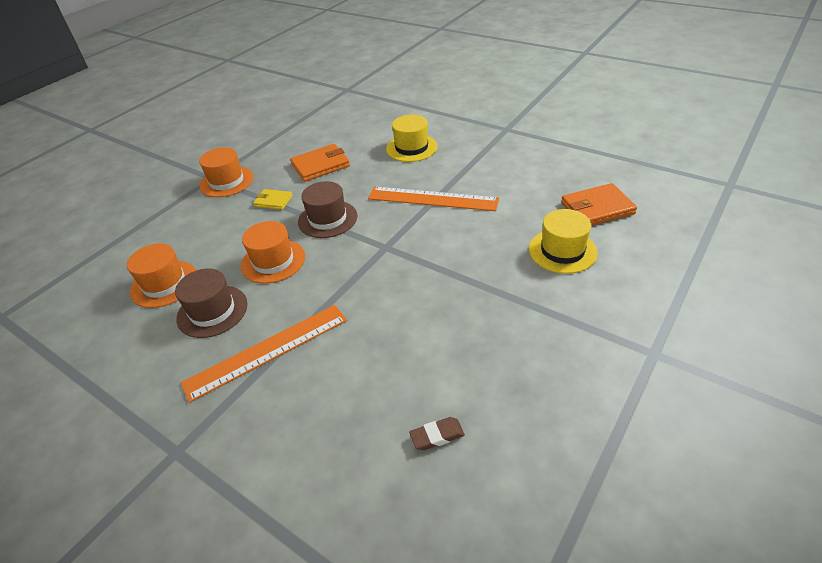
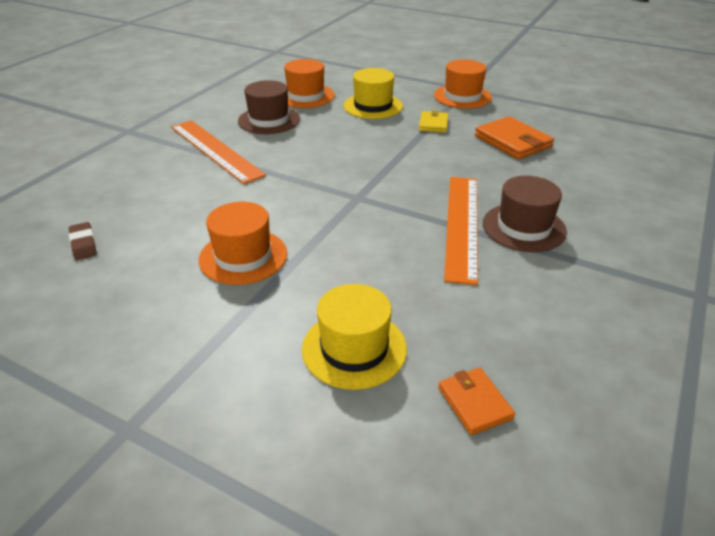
camera: 80 degrees right, 5 degrees down
(273, 261) = (334, 137): orange hat -> orange hat (243, 256)
(327, 219) = (406, 157): brown hat -> brown hat (524, 227)
(411, 148) = (585, 202): yellow hat -> yellow hat (373, 106)
(597, 208) = (474, 403): orange wallet -> orange wallet, size x0.59

